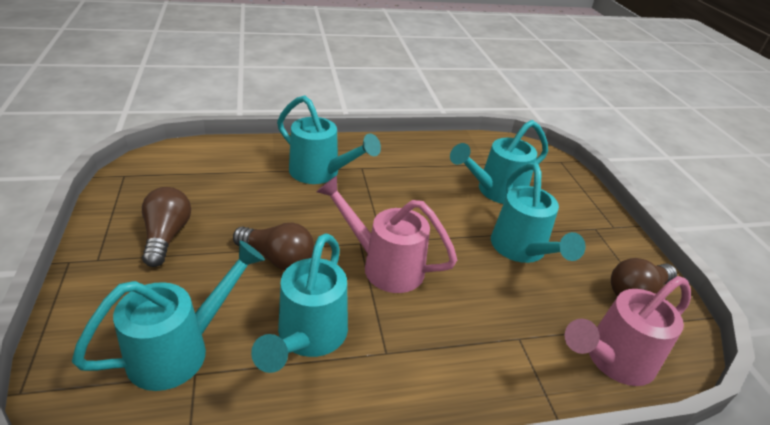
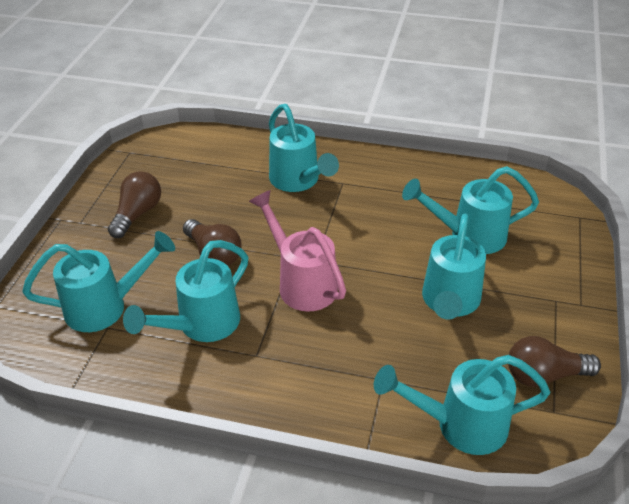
camera: 30 degrees right, 5 degrees up
(612, 360) = (459, 425): pink watering can -> turquoise watering can

